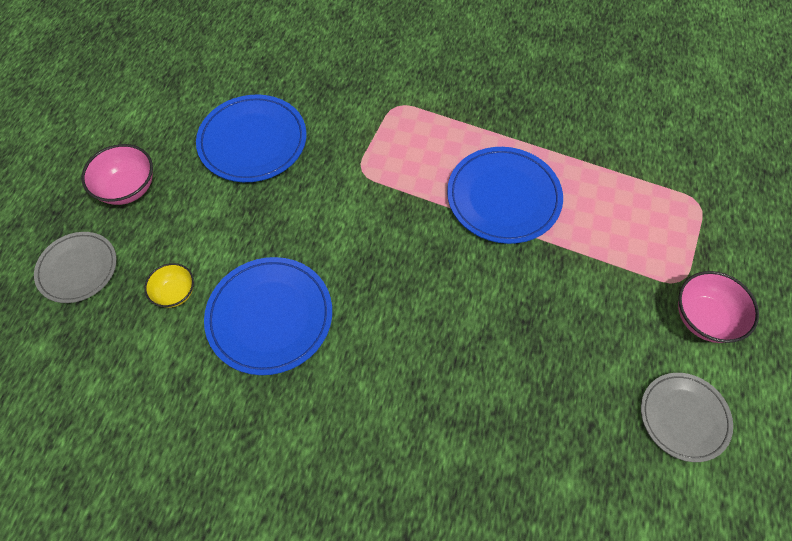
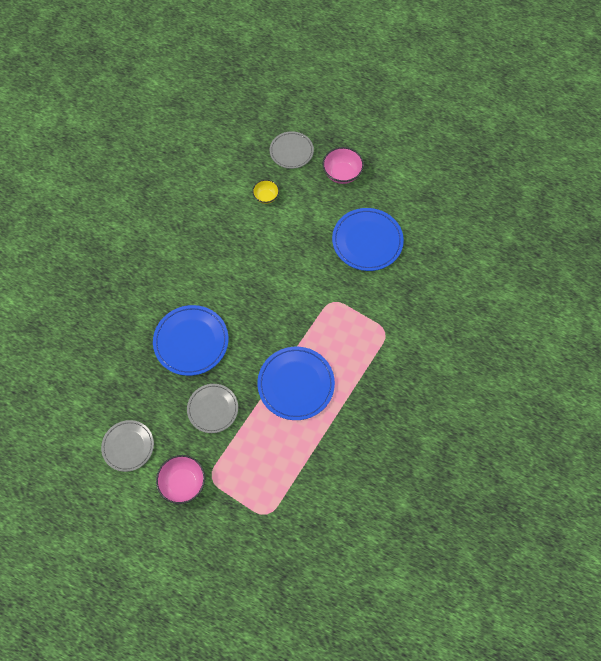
camera: 100 degrees right, 5 degrees up
(270, 317) = (241, 241): blue plate -> blue plate (191, 341)
(577, 301) = (213, 409): none -> grey plate

